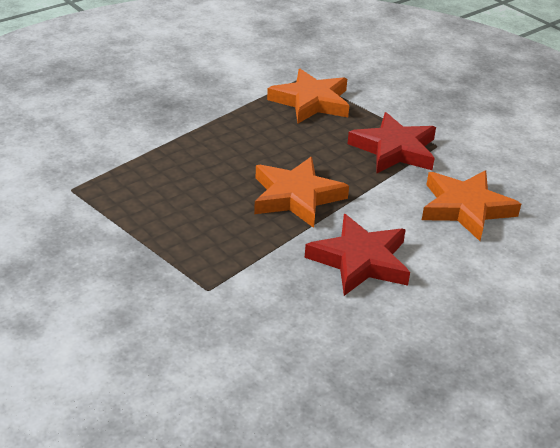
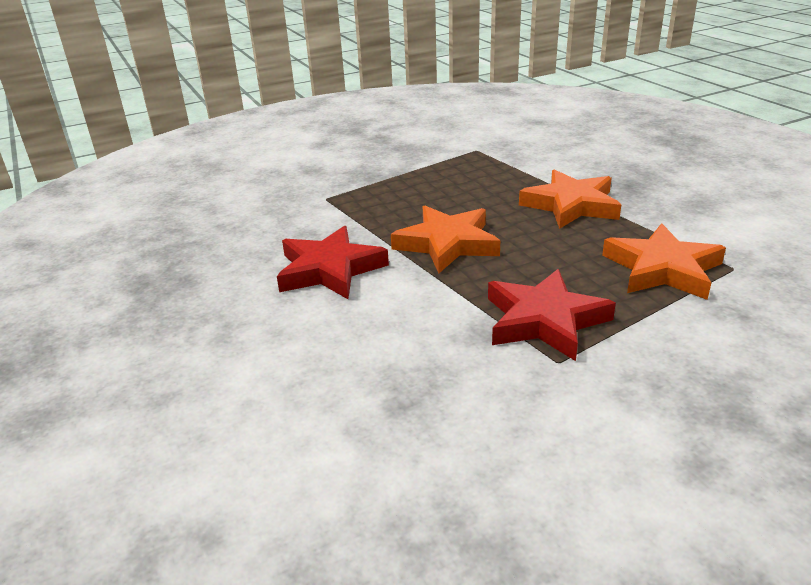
camera: 105 degrees right, 5 degrees down
(465, 208) = (398, 358): orange star -> orange star (571, 205)

